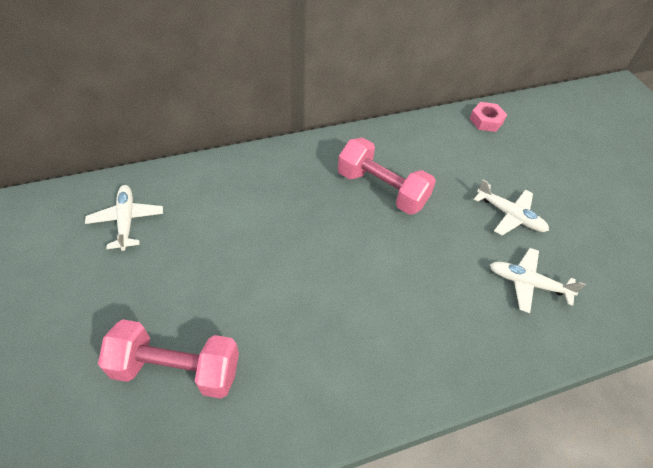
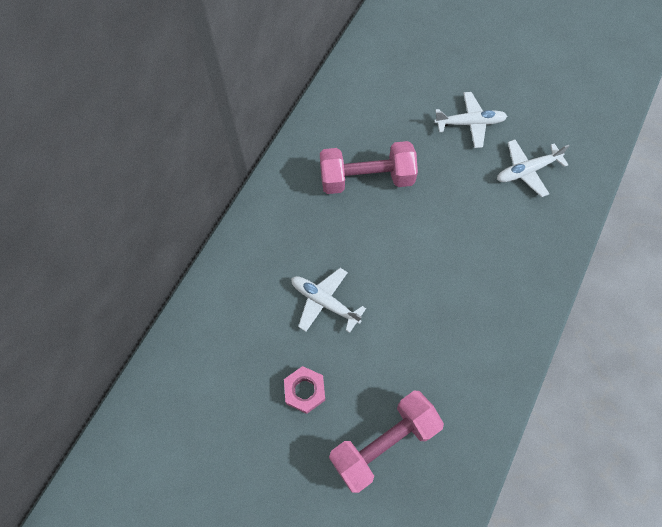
camera: 40 degrees left, 15 degrees up
(126, 221) = (212, 381): white plane -> white plane (325, 302)
(486, 121) = (377, 45): pink nut -> pink nut (305, 391)

